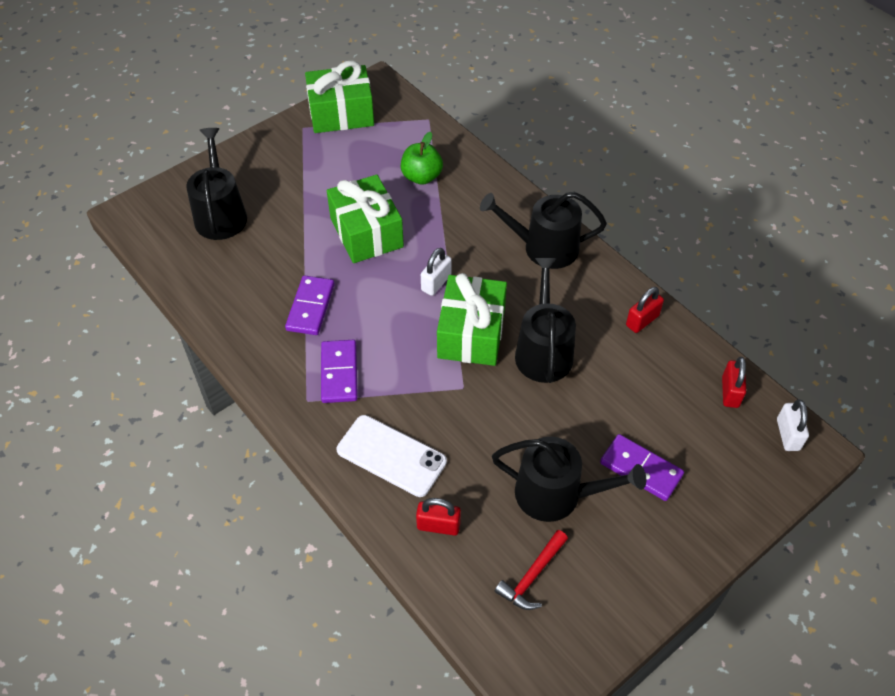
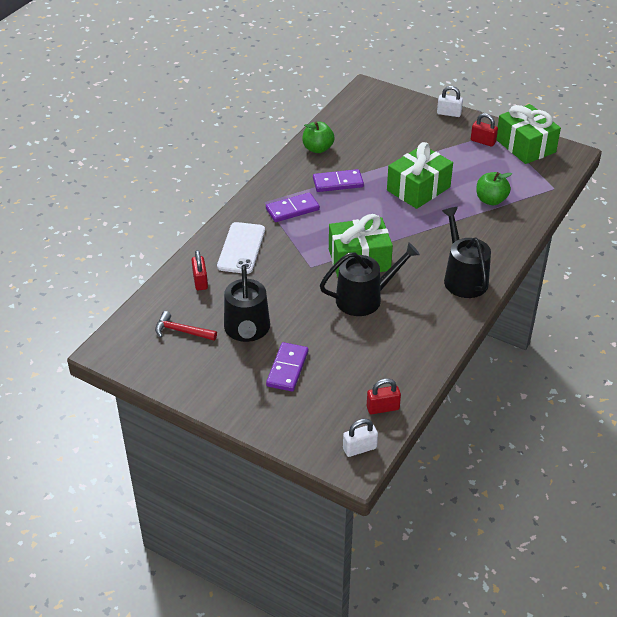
camera: 70 degrees right, 10 degrees down
(220, 214) = (391, 123): black watering can -> none
(225, 306) = (318, 148): none -> green apple
(436, 283) = (394, 232): white padlock -> white padlock (449, 113)
(642, 320) = (424, 346): red padlock -> red padlock (483, 141)

